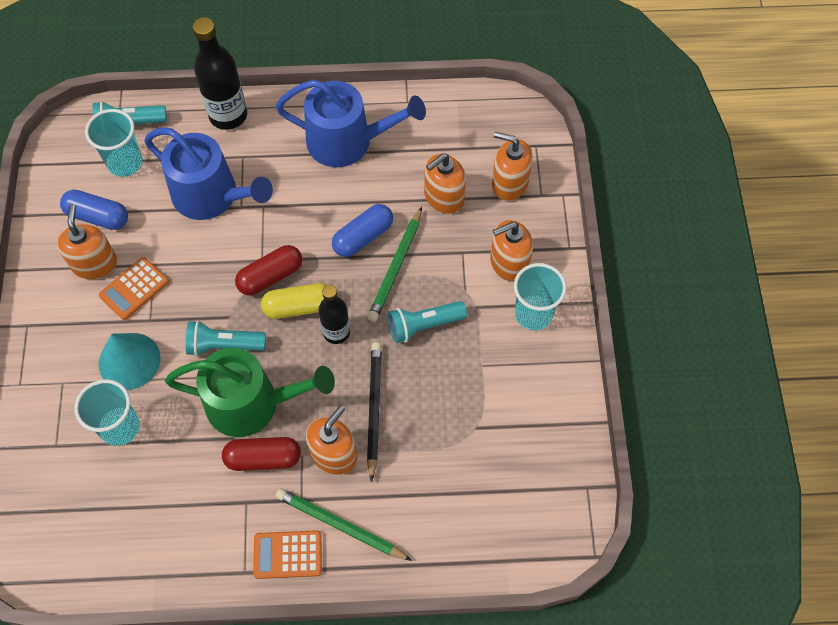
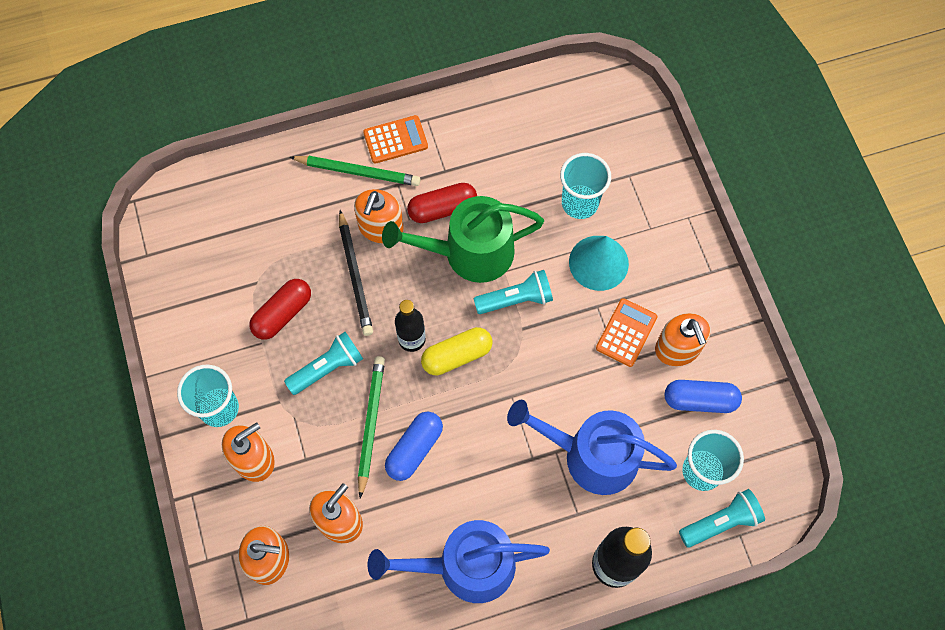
camera: 165 degrees right, 5 degrees up
(270, 276) = (496, 380): red capsule -> red capsule (282, 314)

